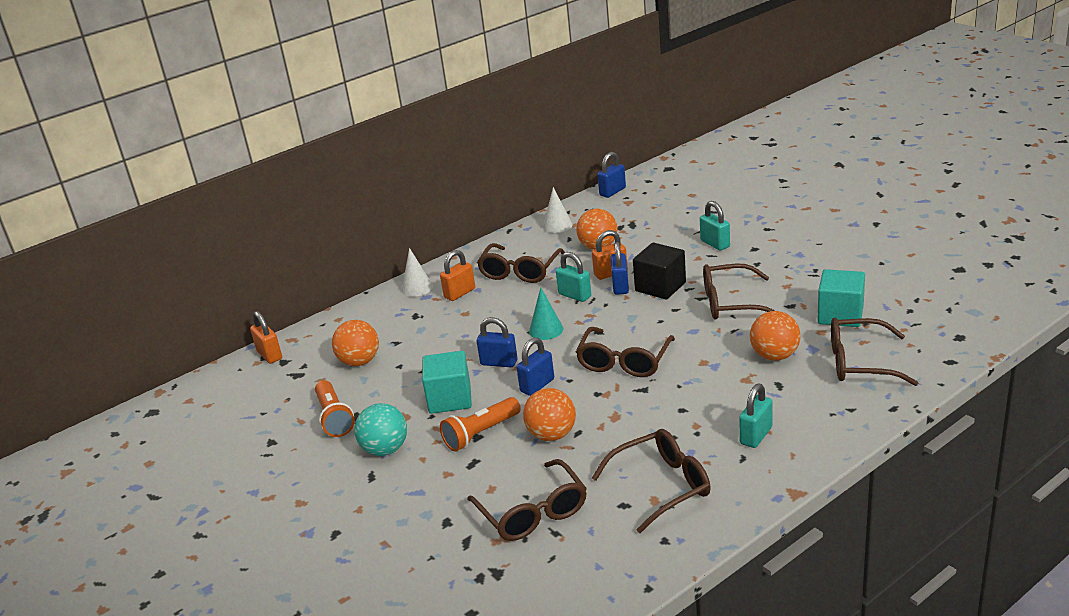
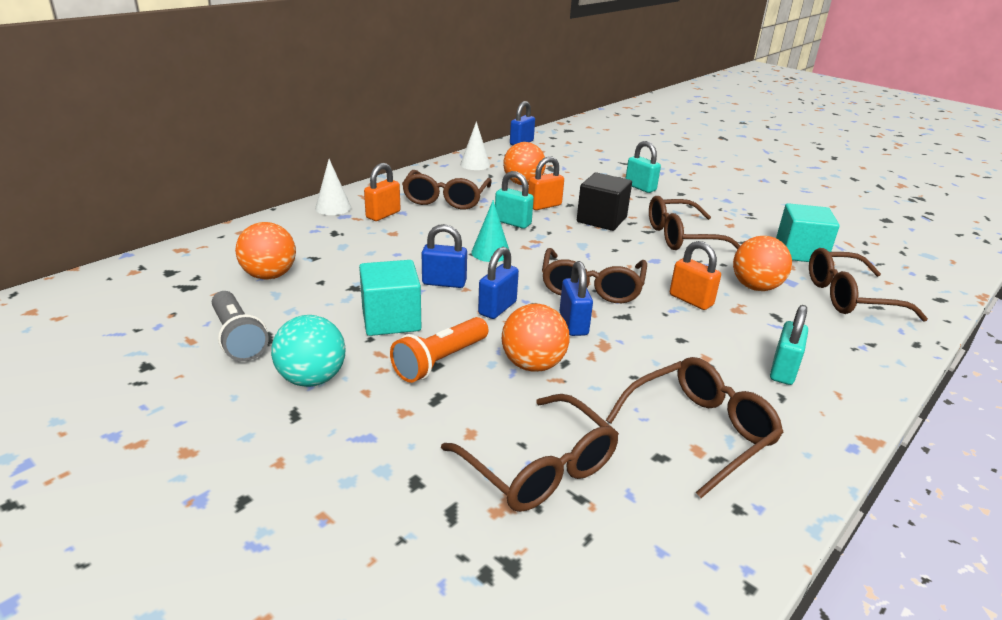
camera: 15 degrees left, 0 degrees up
(269, 355) = (151, 264): orange padlock -> orange padlock (691, 300)
(334, 418) = (238, 338): orange flashlight -> grey flashlight
(620, 286) = (559, 217): blue padlock -> blue padlock (573, 324)

